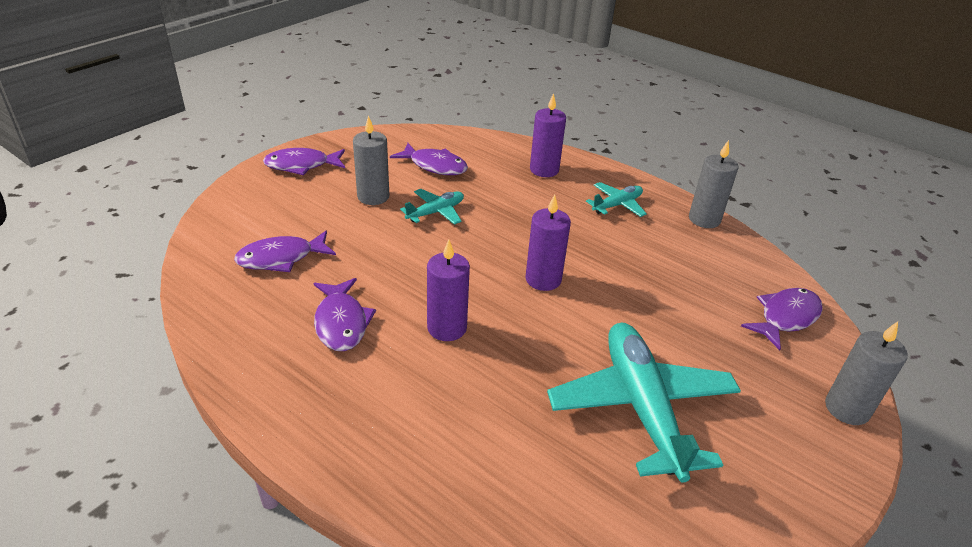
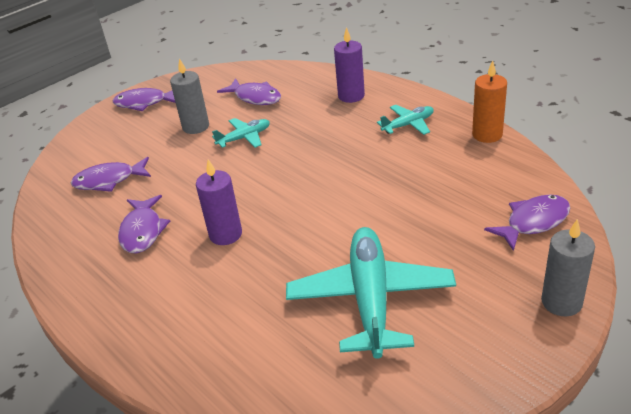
camera: 15 degrees right, 0 degrees up
(543, 279) = (319, 193): purple candle -> none
(704, 219) = (487, 135): grey candle -> orange candle

